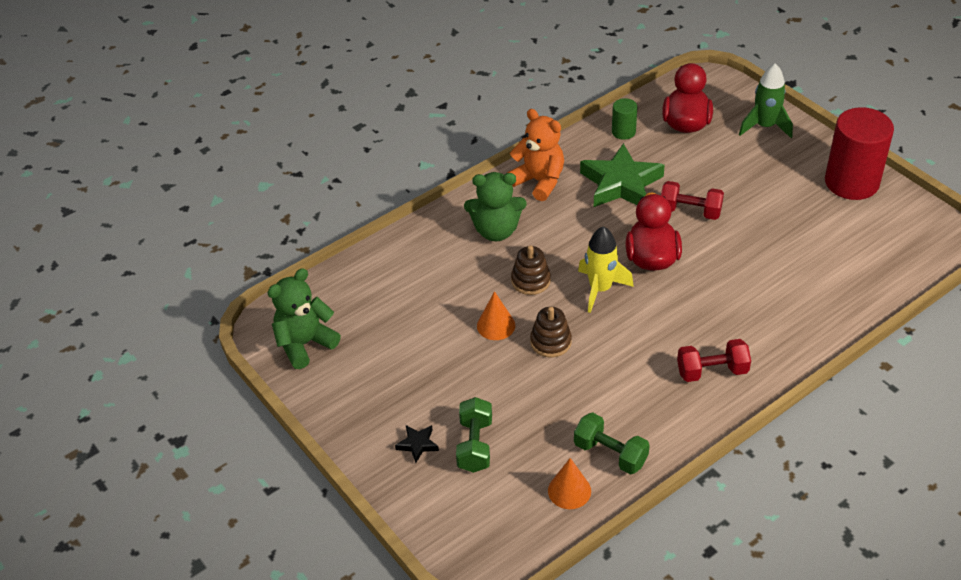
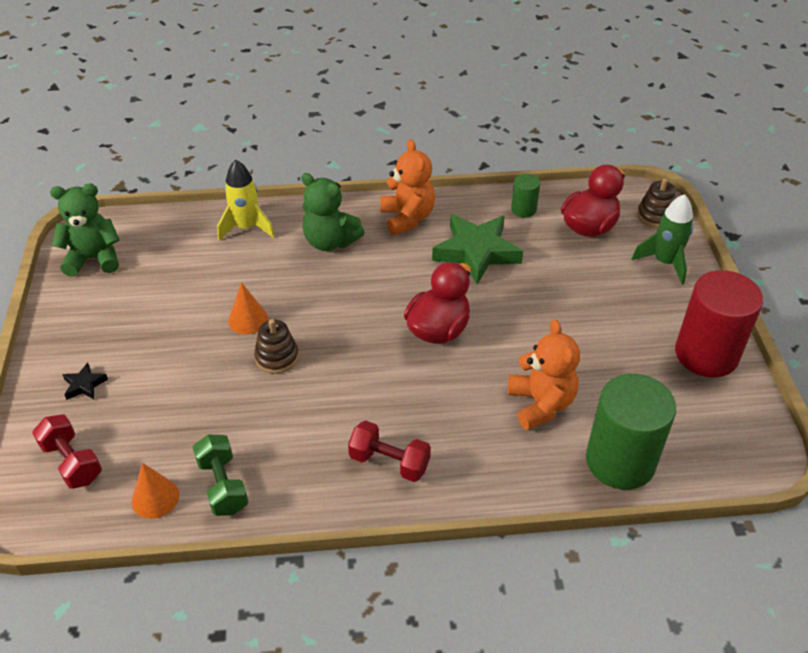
camera: 30 degrees right, 0 degrees up
(475, 445) = (125, 411): green dumbbell -> none
(530, 281) = (315, 296): brown stacking toy -> brown stacking toy (655, 216)
(600, 289) = (365, 334): yellow rocket -> yellow rocket (247, 228)
(690, 211) = (515, 305): red dumbbell -> red dumbbell (72, 462)
(775, 275) = (541, 404): none -> orange teddy bear
(862, 286) = (620, 461): none -> green cylinder

